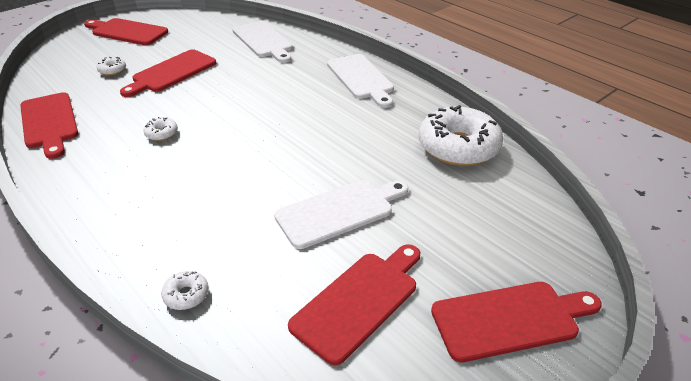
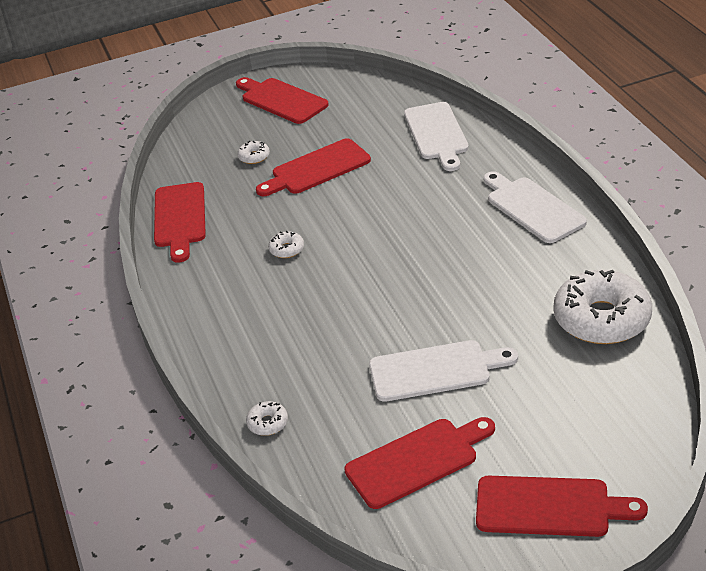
camera: 25 degrees right, 0 degrees up
(361, 79) = (532, 208): white cutting board -> white cutting board turned 150 degrees clockwise

